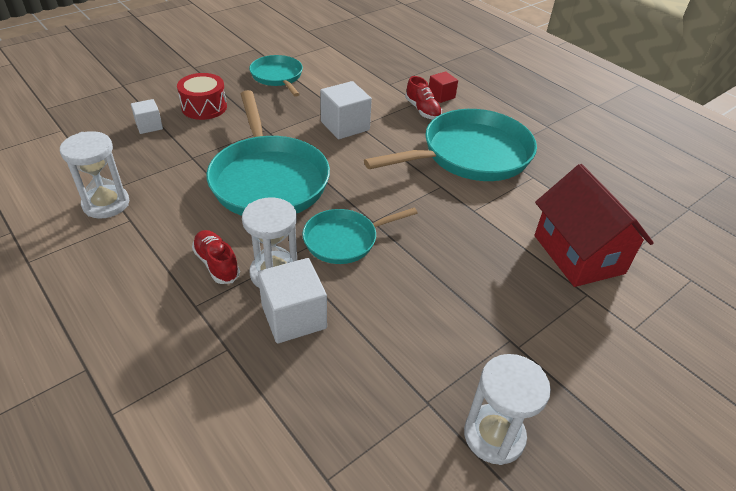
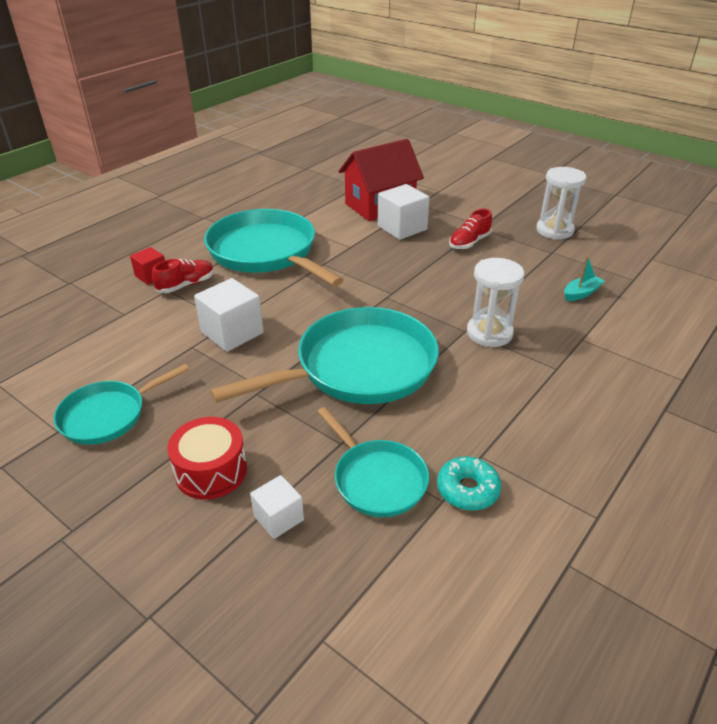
camera: 100 degrees left, 5 degrees down
(106, 204) = (467, 490): white hourglass -> turquoise donut
(217, 264) = (501, 370): red shoe -> red shoe (469, 242)
(294, 317) = (527, 314): white cube -> white cube (402, 228)
(315, 391) = (581, 293): none -> turquoise boat
(344, 240) = (424, 304): turquoise pan -> turquoise pan (377, 479)

